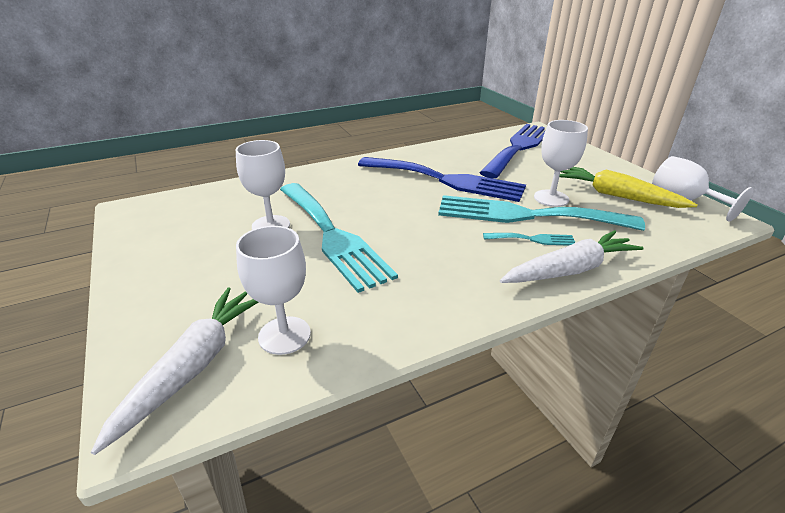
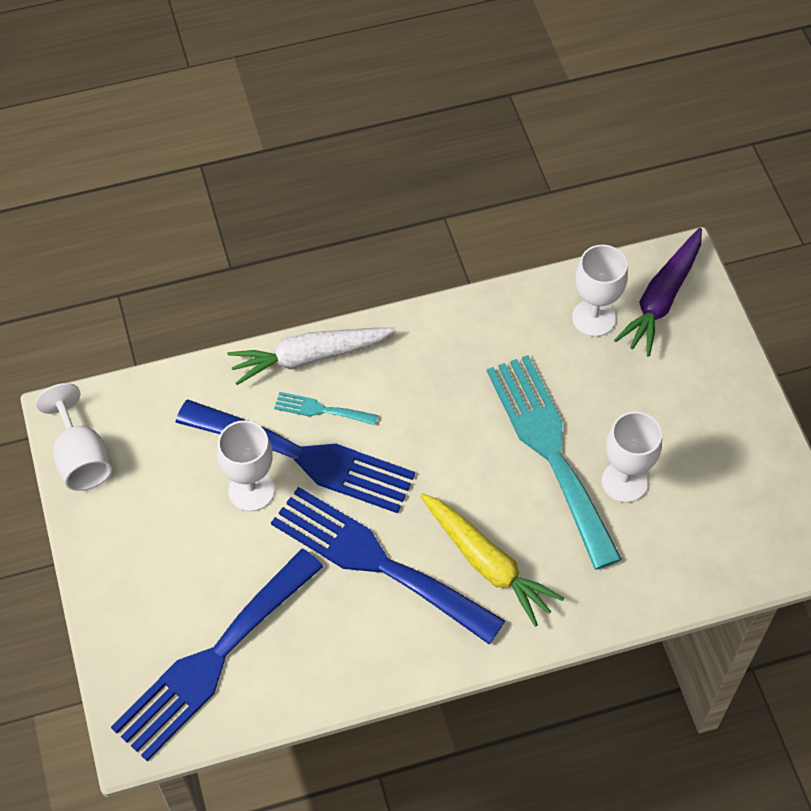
camera: 170 degrees left, 25 degrees up
(193, 367) = (662, 298): white carrot -> purple carrot
(526, 215) = (305, 457): turquoise fork -> blue fork
(617, 196) = (159, 483): yellow carrot -> yellow carrot (486, 563)

